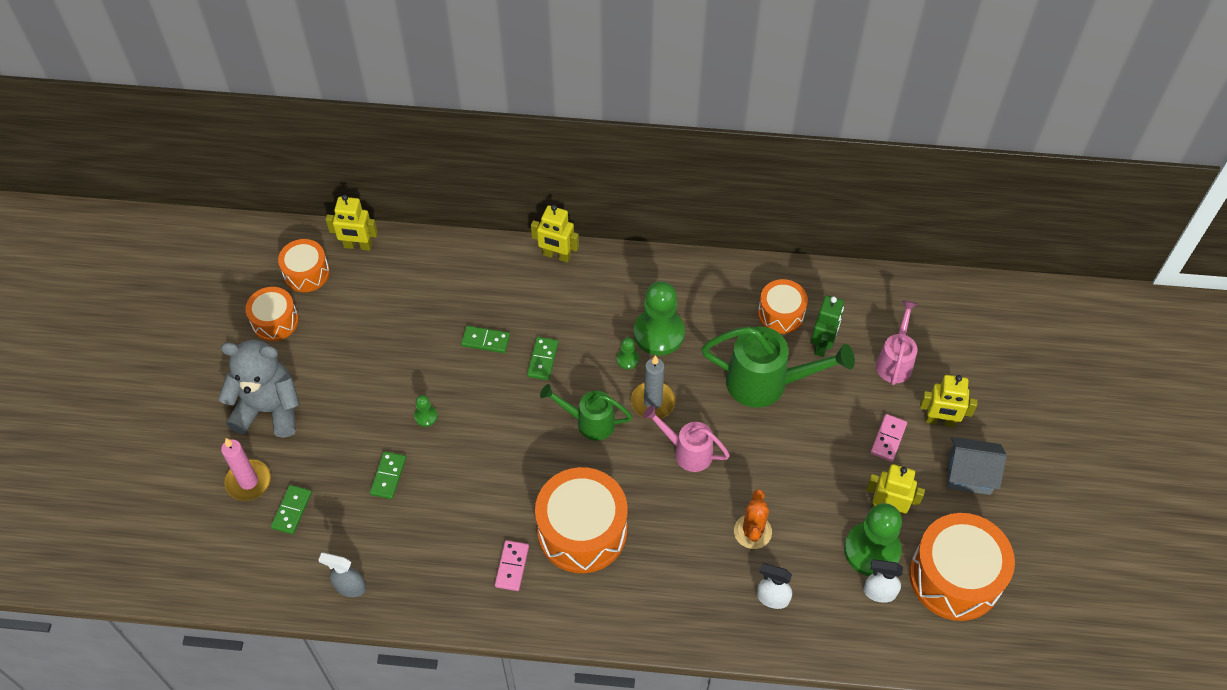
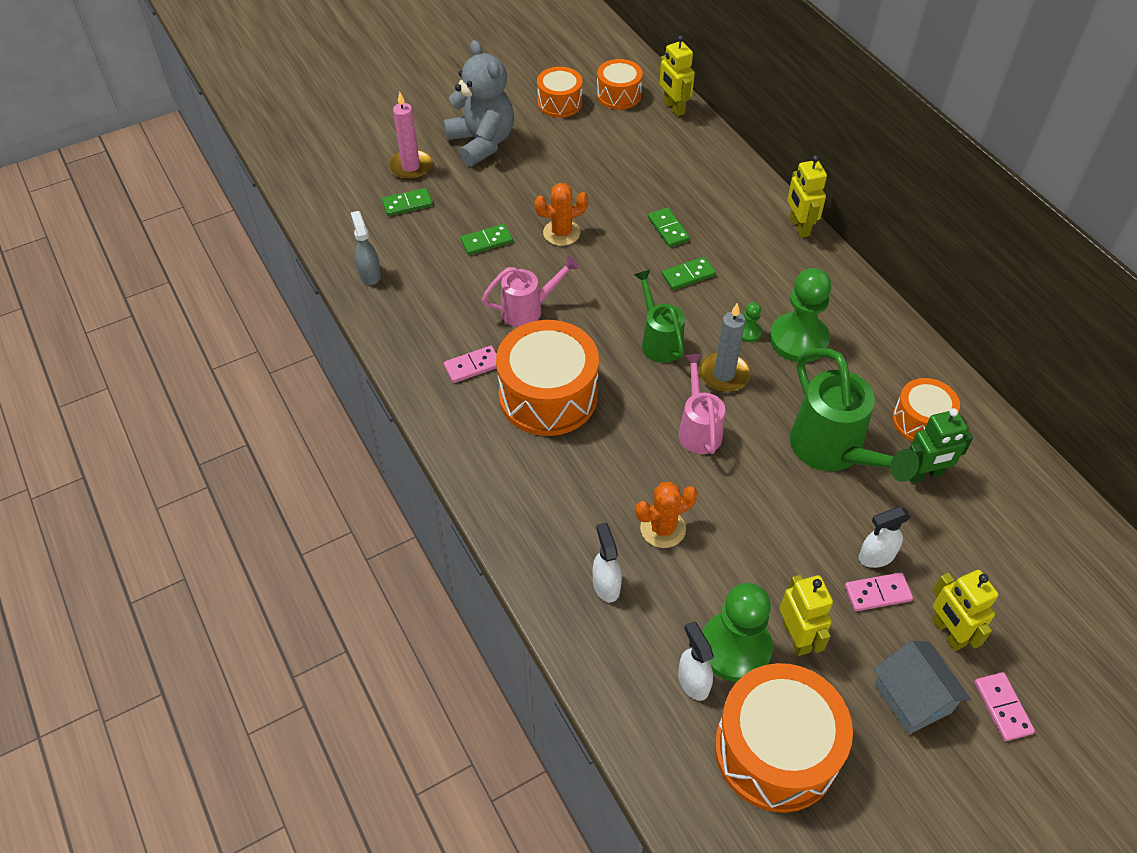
camera: 55 degrees right, 5 degrees down
(426, 416) = (561, 233): green pawn -> orange cactus
(862, 419) = (876, 557): none -> white spray bottle
(895, 361) = (973, 550): pink watering can -> pink watering can (528, 309)
(1005, 431) = (1002, 707): none -> pink domino

